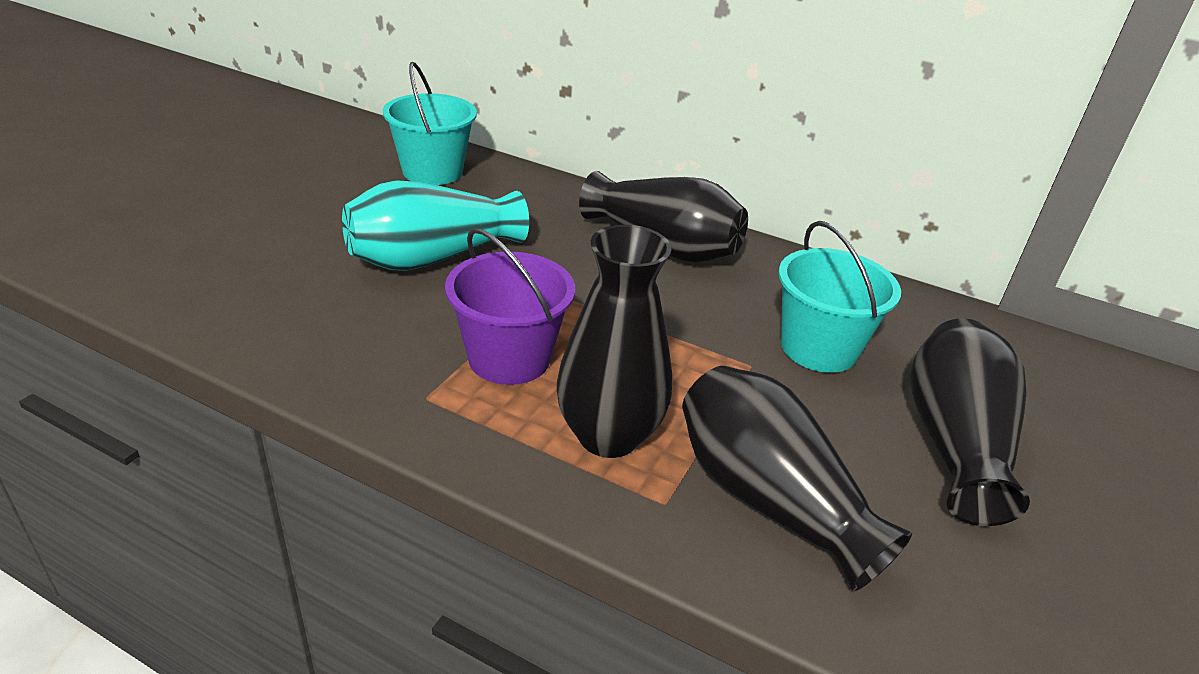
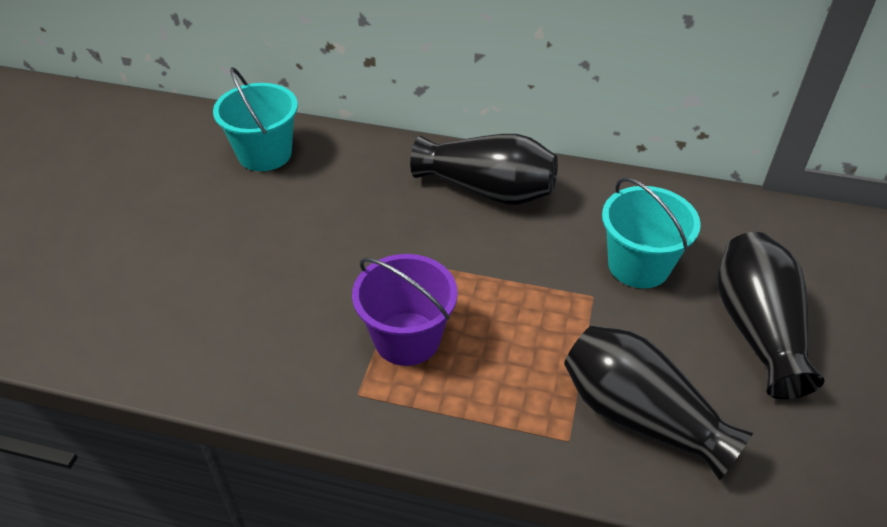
camera: 10 degrees left, 10 degrees up
(432, 257) = (304, 251): turquoise vase -> none
(608, 436) = (508, 392): black vase -> none

